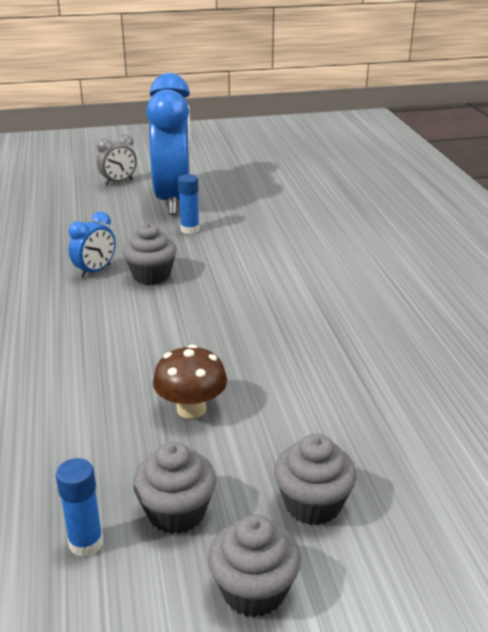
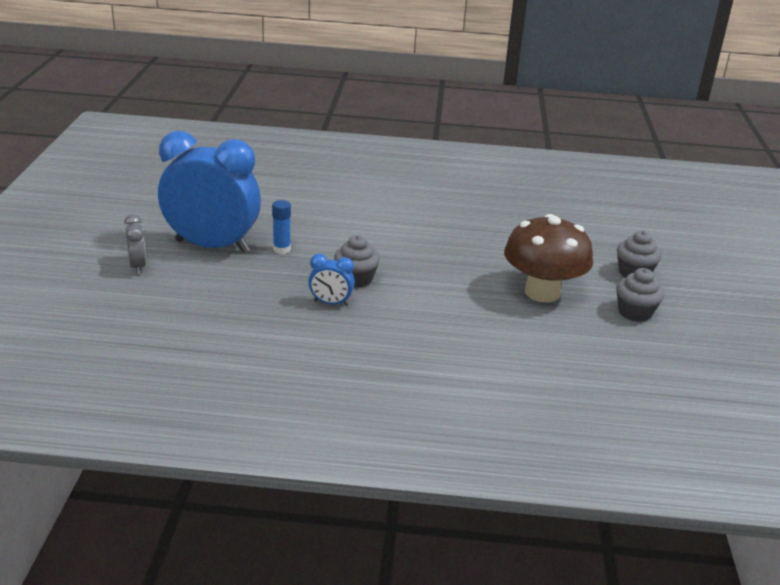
camera: 75 degrees left, 0 degrees up
(86, 543) = (655, 344): blue glue stick -> none
(95, 271) = (331, 303): blue clock -> blue clock turned 135 degrees clockwise
(191, 409) = (542, 292): brown mushroom -> brown mushroom, size x1.79
(254, 590) = (691, 301): grey cupcake -> none

